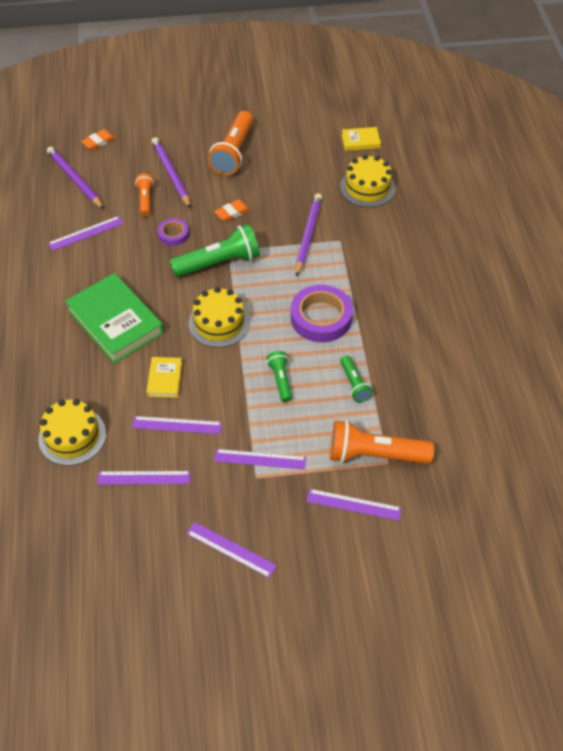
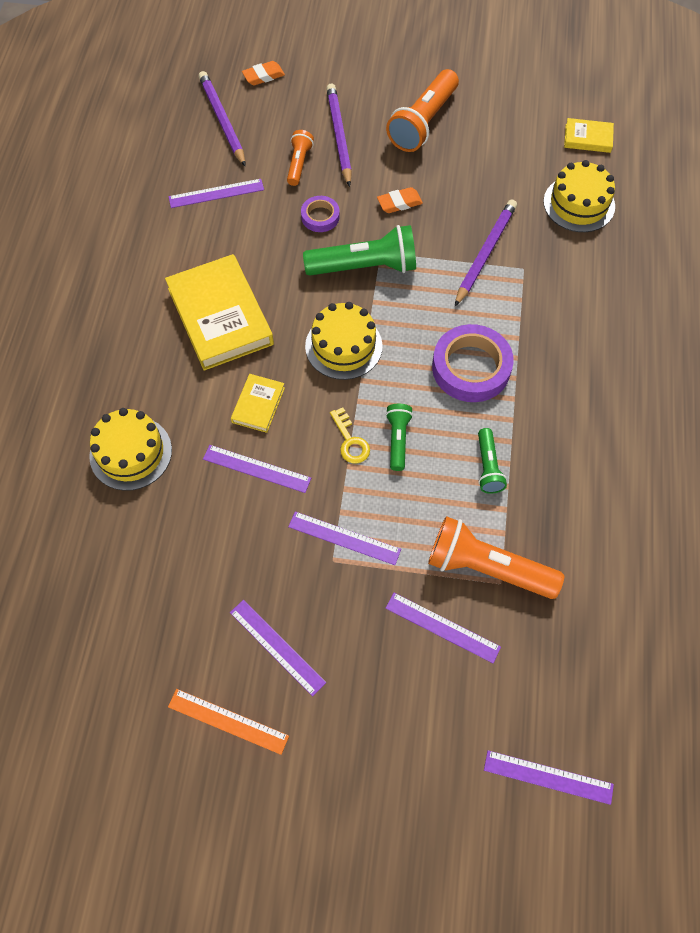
camera: 15 degrees right, 10 degrees up
(115, 321) = (220, 316): green book -> yellow book
(143, 478) = (199, 527): purple ruler -> purple ruler (548, 777)
(208, 612) = (228, 721): none -> orange ruler
(244, 389) = (350, 441): none -> yellow key

